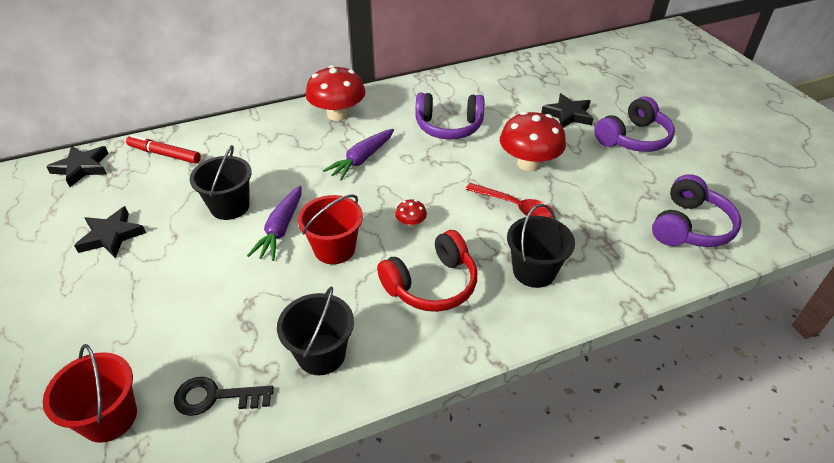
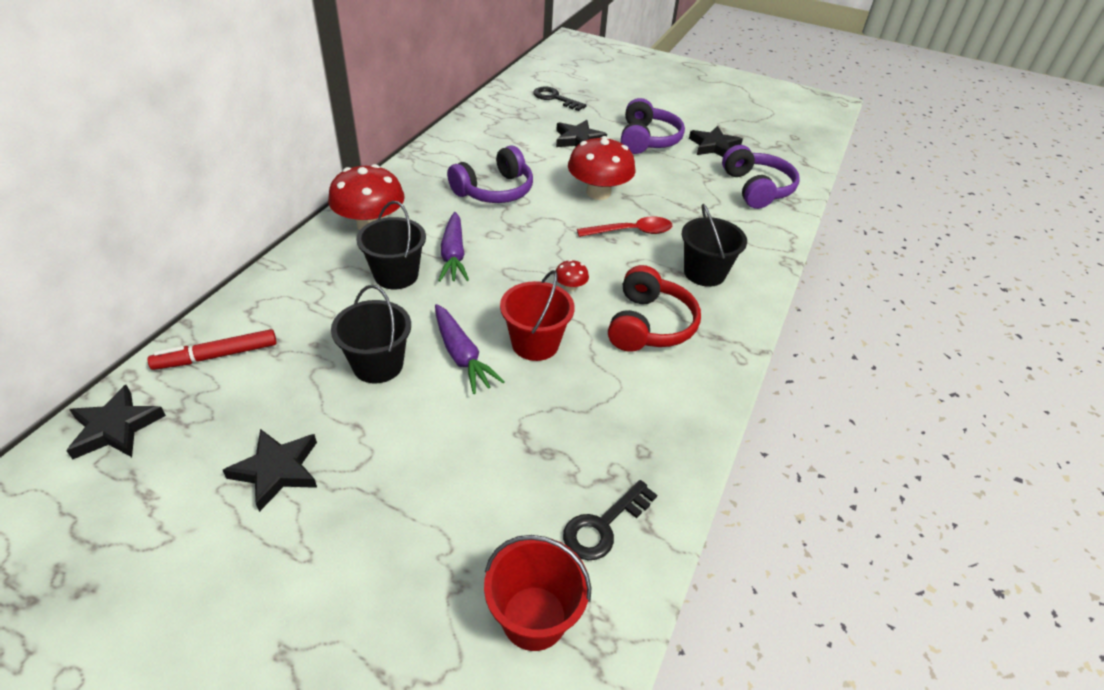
camera: 45 degrees left, 0 degrees up
(321, 354) = (640, 431): black bucket -> black bucket (396, 275)
(592, 74) = (555, 98): none -> black key
(696, 170) = (714, 146): none -> black star

